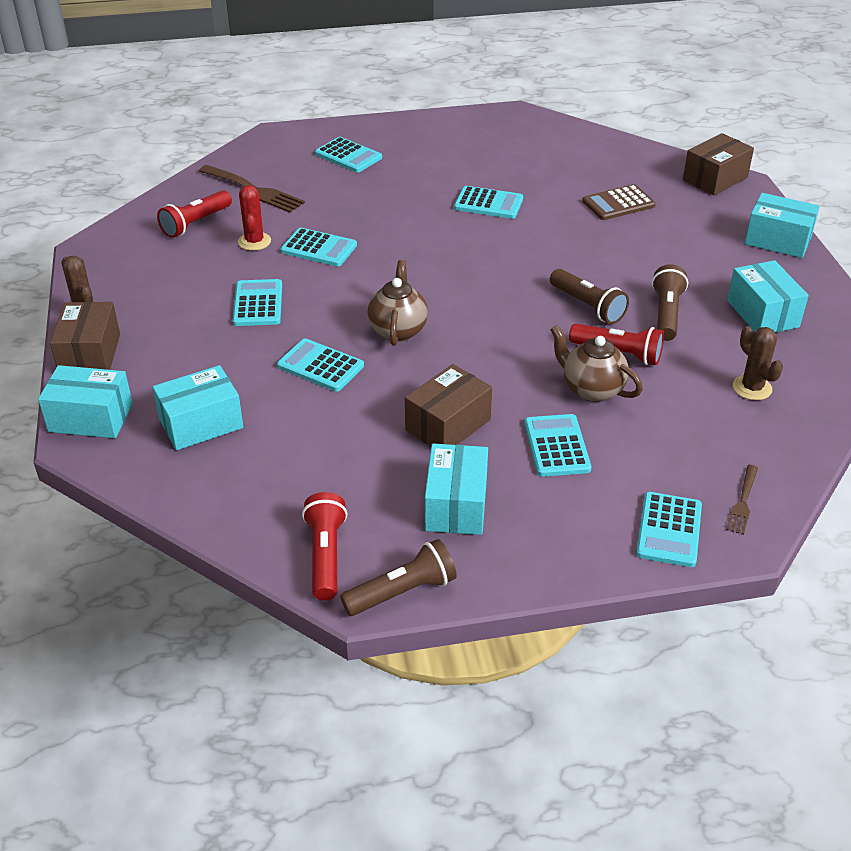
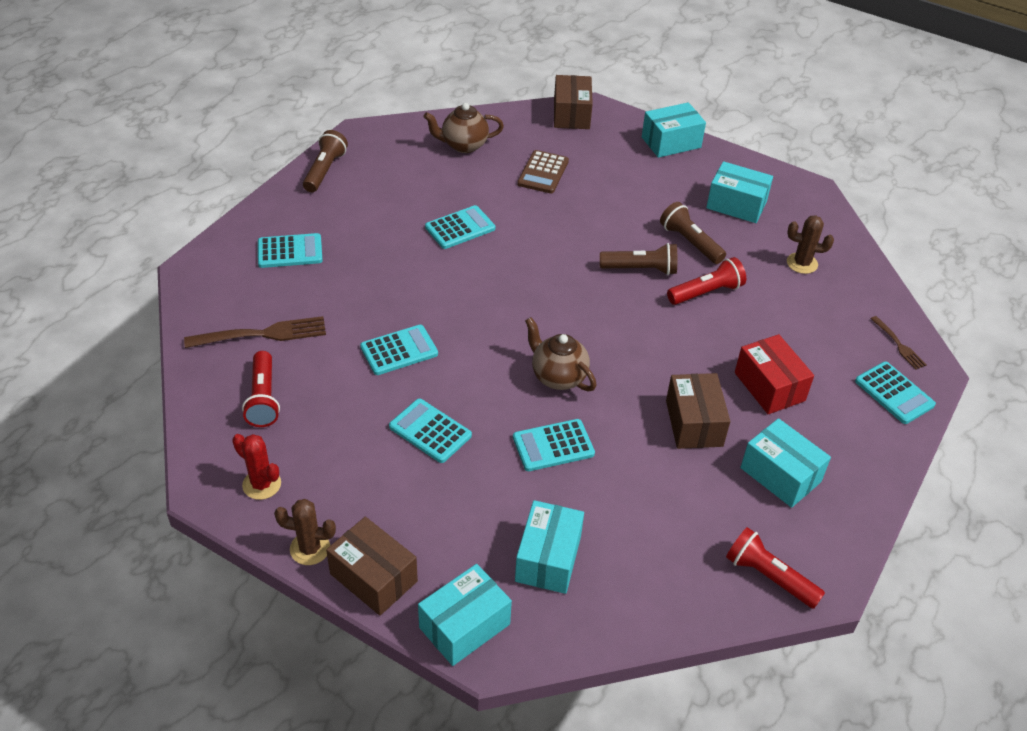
camera: 50 degrees left, 5 degrees up
(254, 241) = (340, 380): red cactus -> red cactus (261, 484)
(402, 592) = (840, 558): brown flashlight -> brown flashlight (325, 170)
(556, 446) = (769, 386): turquoise calculator -> red box
(591, 389) = (730, 330): brown teapot -> brown teapot (463, 145)

